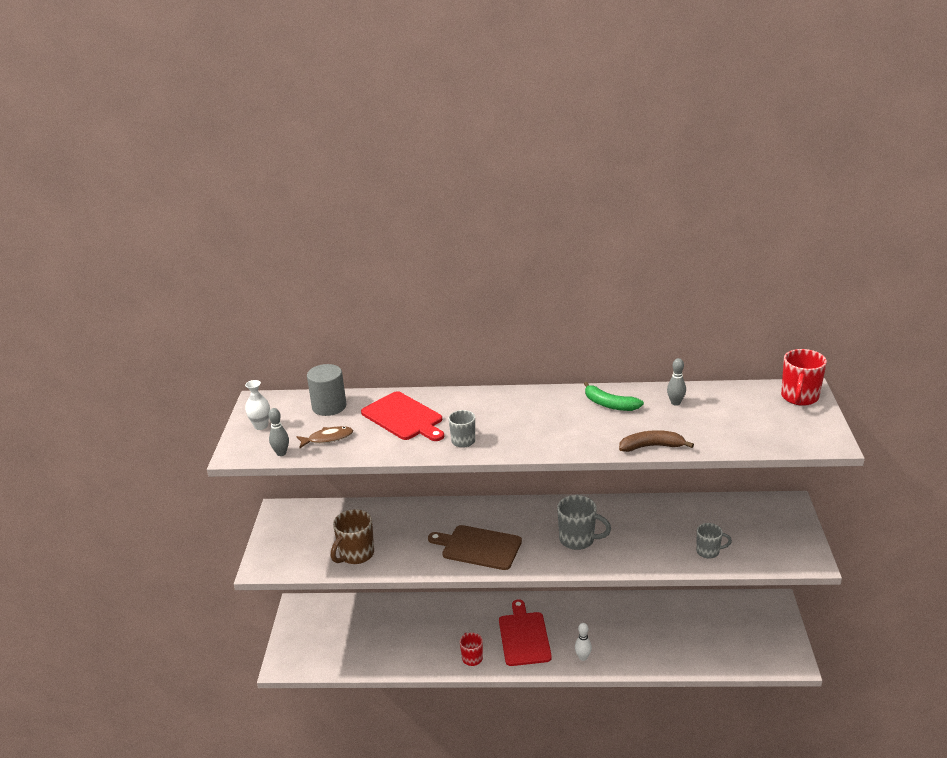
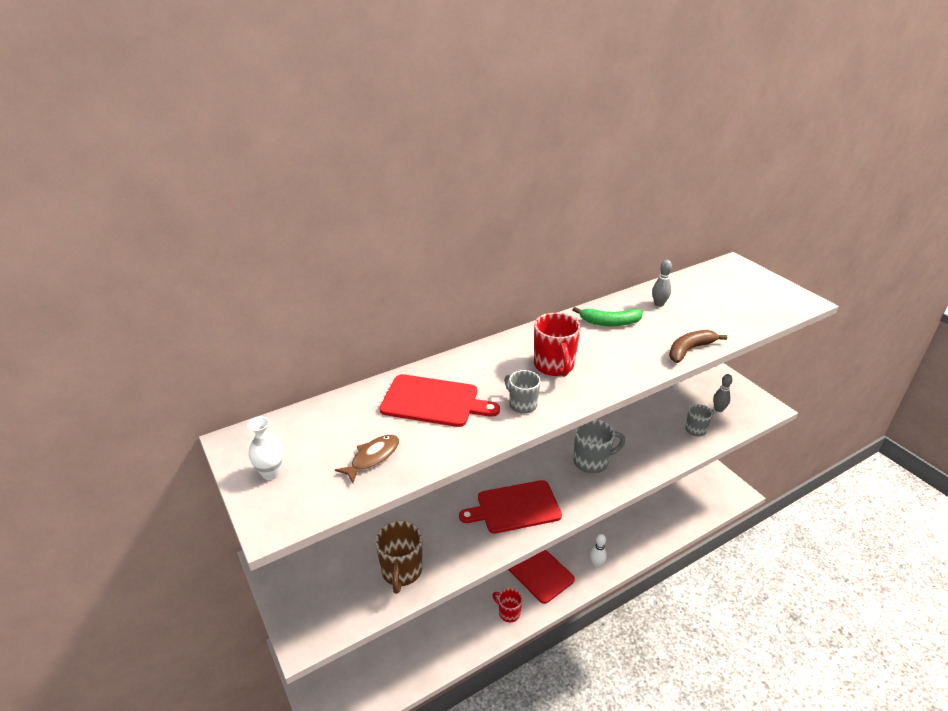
camera: 35 degrees left, 5 degrees up
(281, 453) = (333, 499): grey bowling pin -> grey bowling pin (718, 409)
(329, 406) = (335, 418): grey cylinder -> none
(478, 547) = (515, 507): brown cutting board -> red cutting board
(799, 397) = (738, 272): red mug -> red mug (554, 366)

